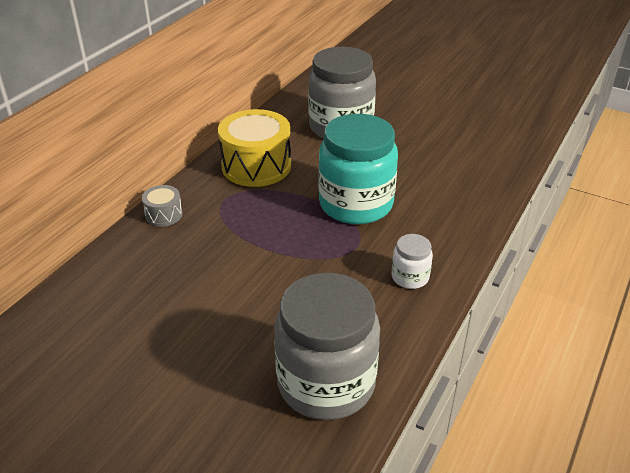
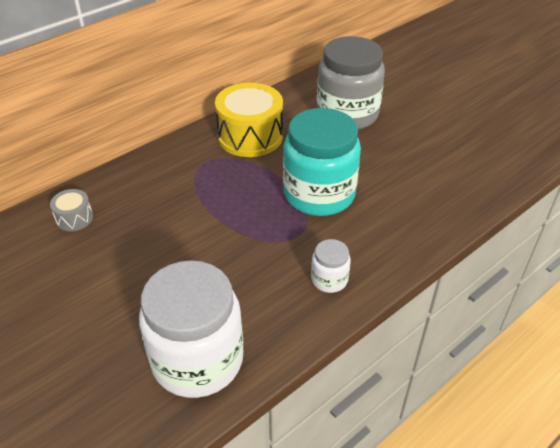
camera: 20 degrees right, 5 degrees up
(164, 215) = (148, 164): grey drum -> grey drum (74, 218)
(326, 383) = (197, 360): grey jar -> white jar

